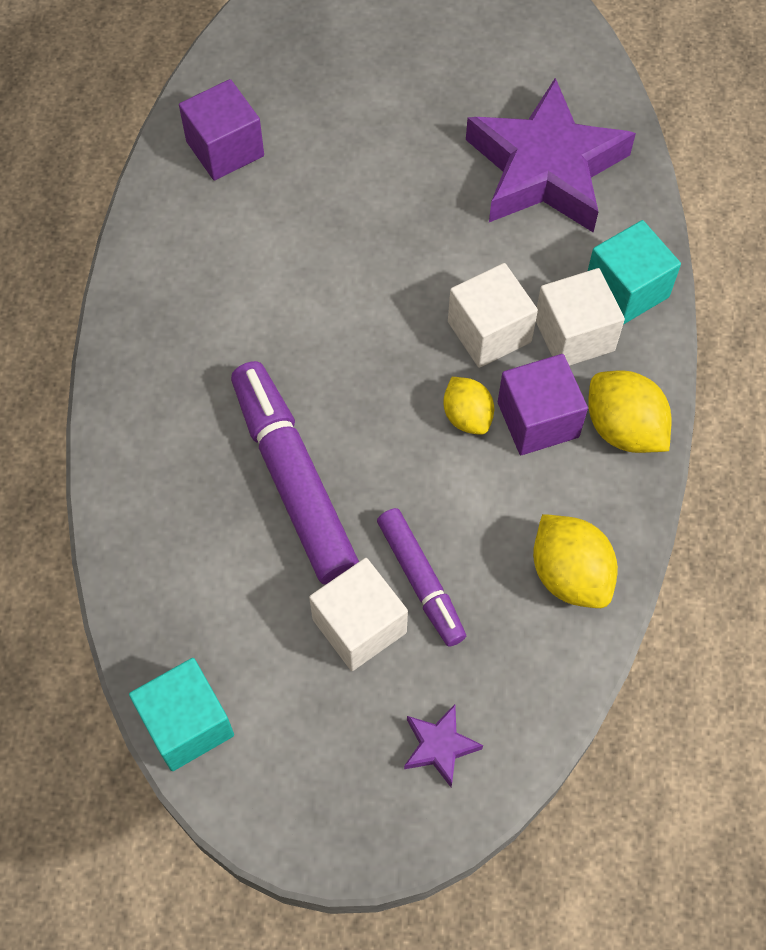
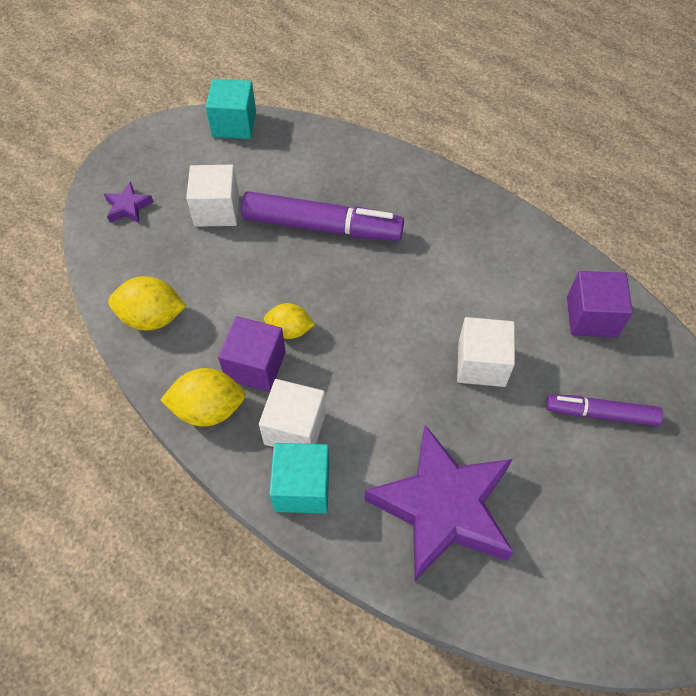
camera: 125 degrees right, 5 degrees down
(420, 580) = (215, 248): purple marker -> purple marker (601, 414)
(489, 332) = (337, 380): white cube -> white cube (481, 364)

